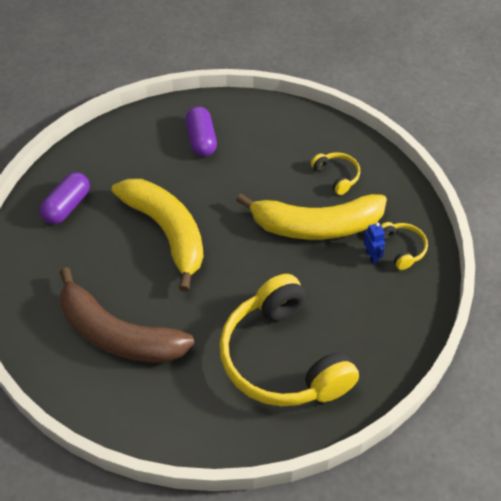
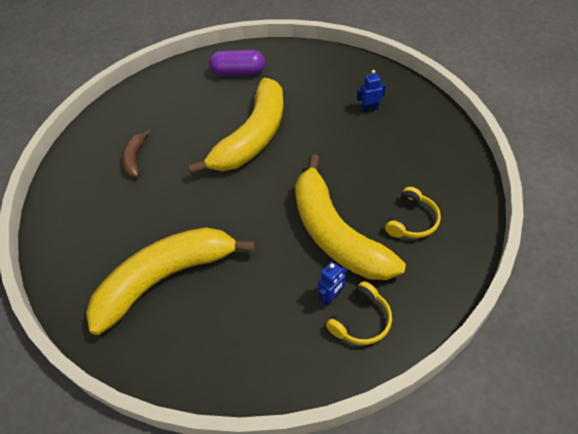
camera: 65 degrees right, 0 degrees up
(118, 334) = (135, 158): brown banana -> brown banana, size x0.43
(201, 140) = (370, 109): purple capsule -> blue robot
(283, 358) = (165, 279): yellow headphones -> yellow banana

